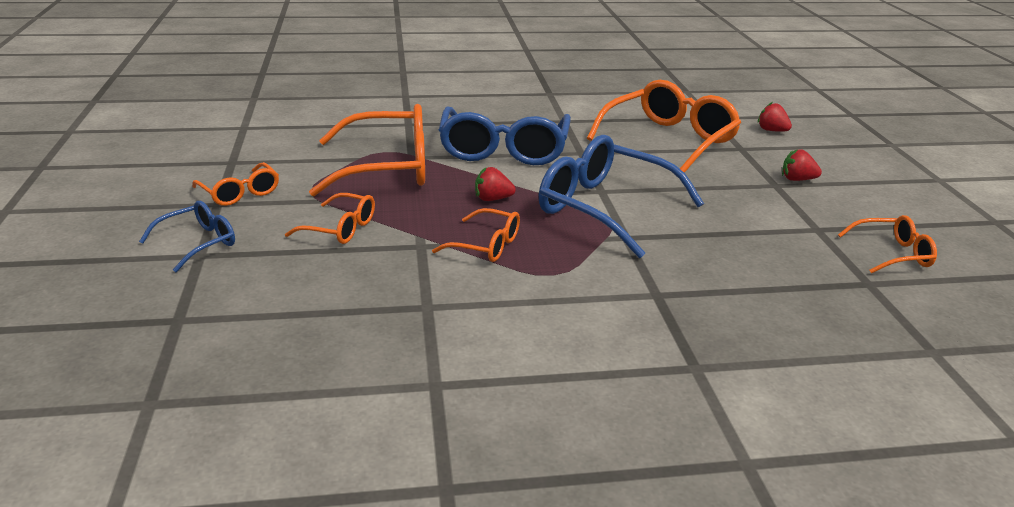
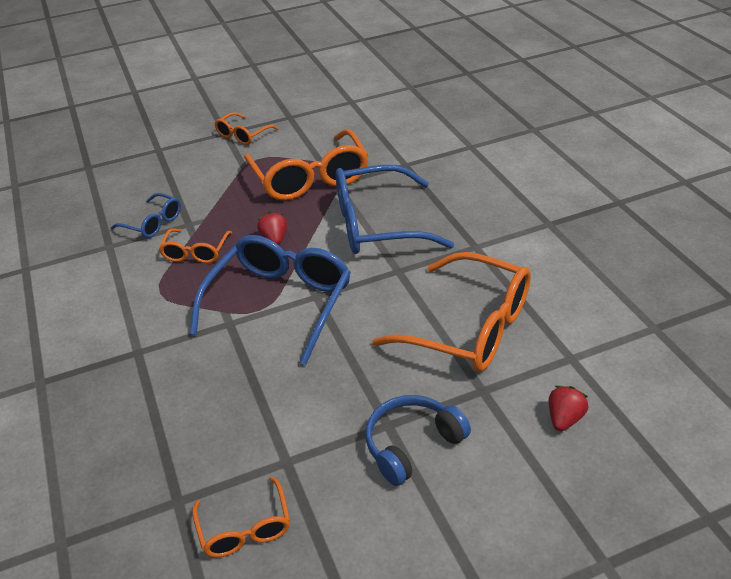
camera: 80 degrees right, 10 degrees up
(199, 243) = (172, 144): blue glasses -> blue glasses (153, 223)
(341, 229) = (204, 186): orange glasses -> none
(797, 179) = (412, 445): red strawberry -> blue headphones

